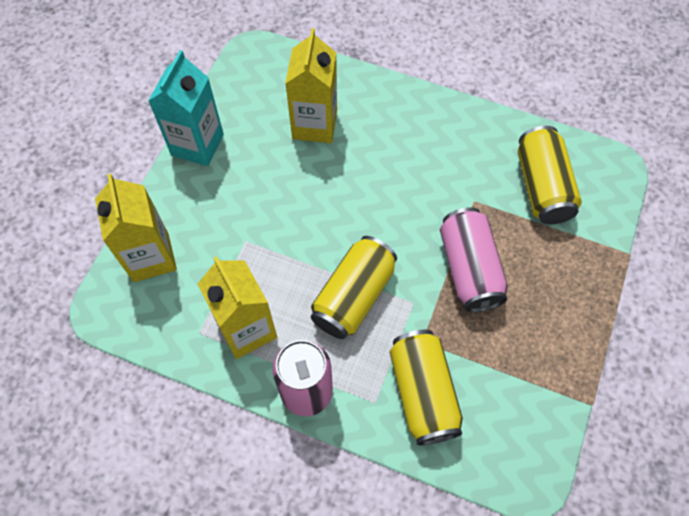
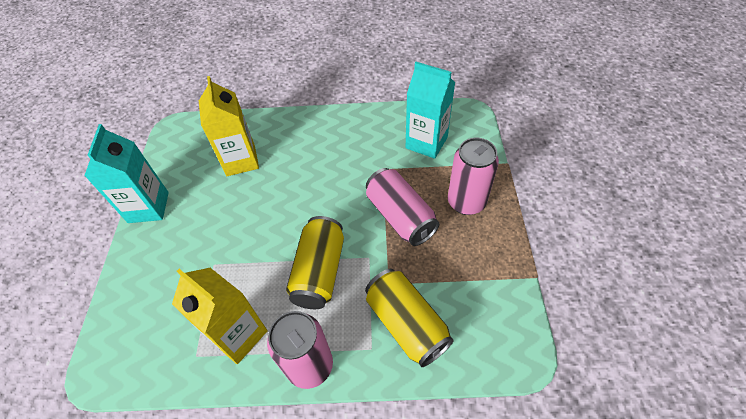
camera: 20 degrees left, 10 degrees down
(151, 257) = (132, 309): yellow carton -> none
(542, 187) = (426, 142): yellow can -> turquoise carton
(554, 283) = (466, 202): none -> pink can

